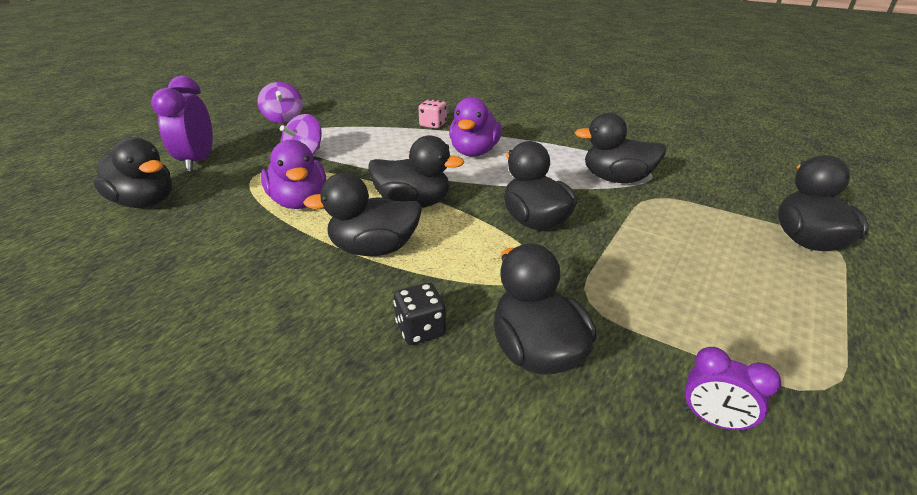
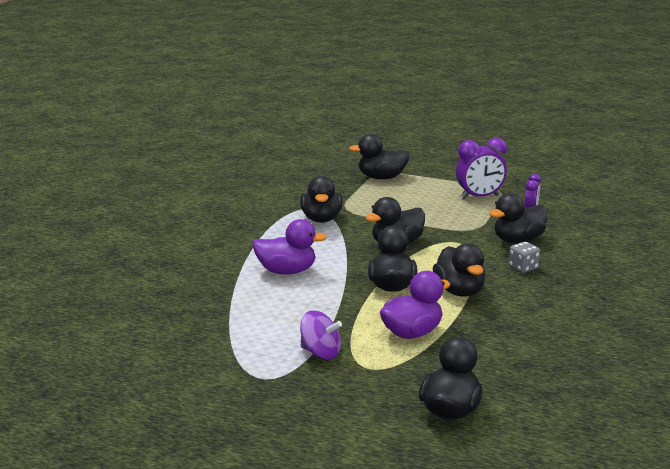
camera: 100 degrees left, 10 degrees down
(198, 162) = (356, 413): purple clock -> purple clock (479, 197)
(283, 118) = (212, 394): purple spinning top -> none
(420, 329) = (523, 268): black dice -> grey dice
(433, 125) = (220, 297): pink dice -> none

